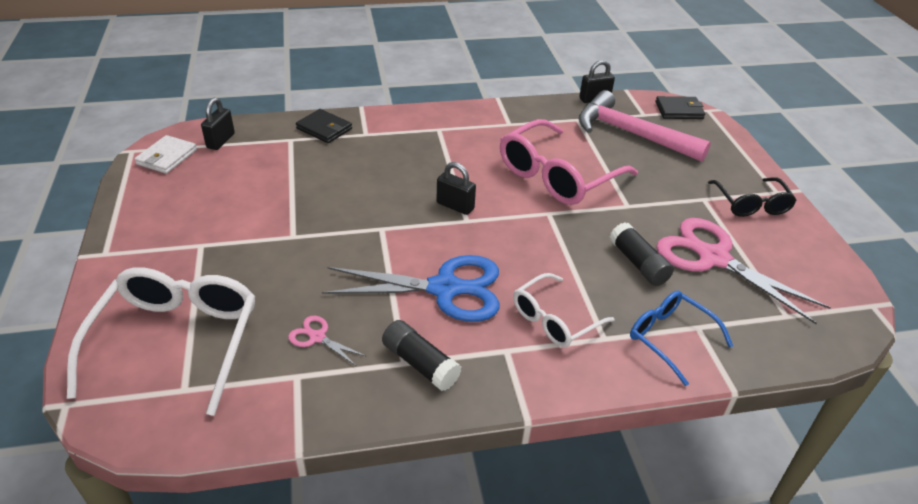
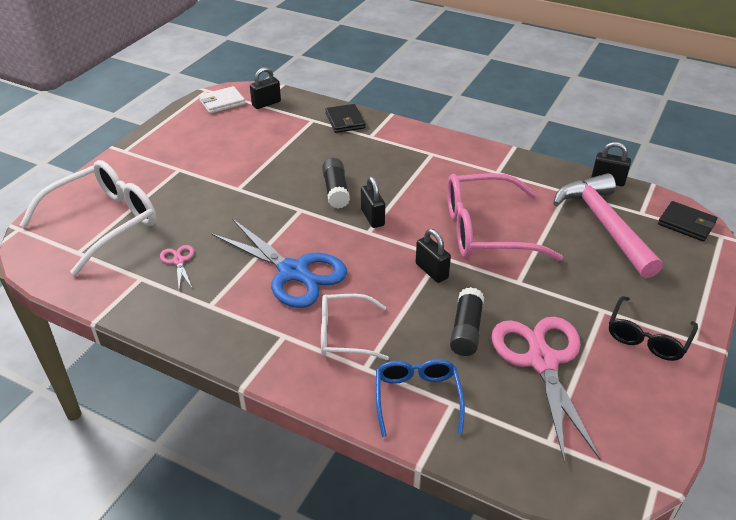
camera: 40 degrees right, 0 degrees up
(420, 364) = (218, 312): black glue stick -> black glue stick (336, 191)
(557, 229) = (431, 271): none -> black padlock

